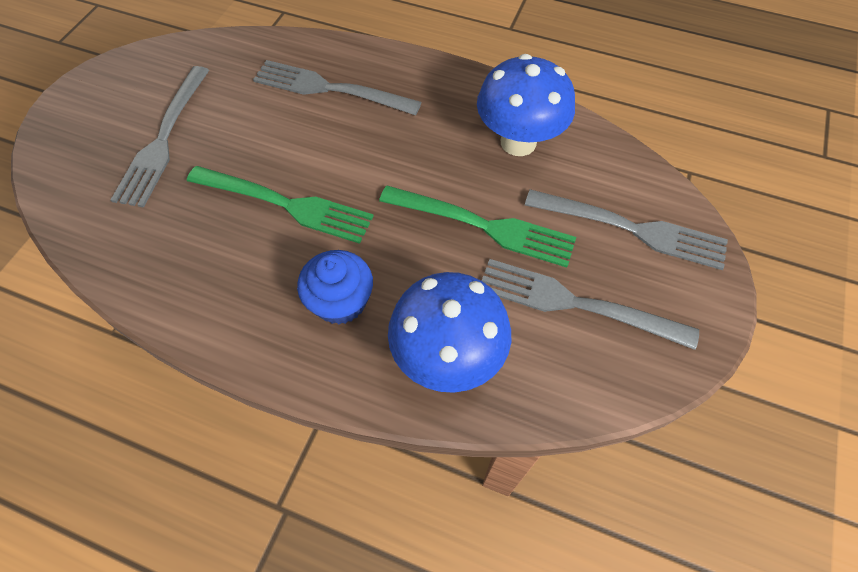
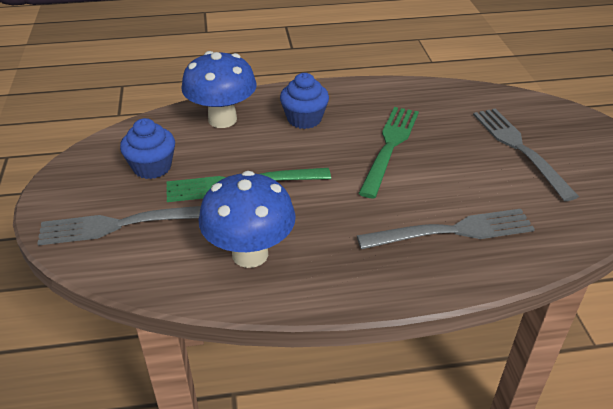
camera: 150 degrees right, 20 degrees down
(285, 204) = (389, 147): green fork -> green fork turned 120 degrees clockwise
(576, 304) = (152, 167): grey fork -> blue cupcake

